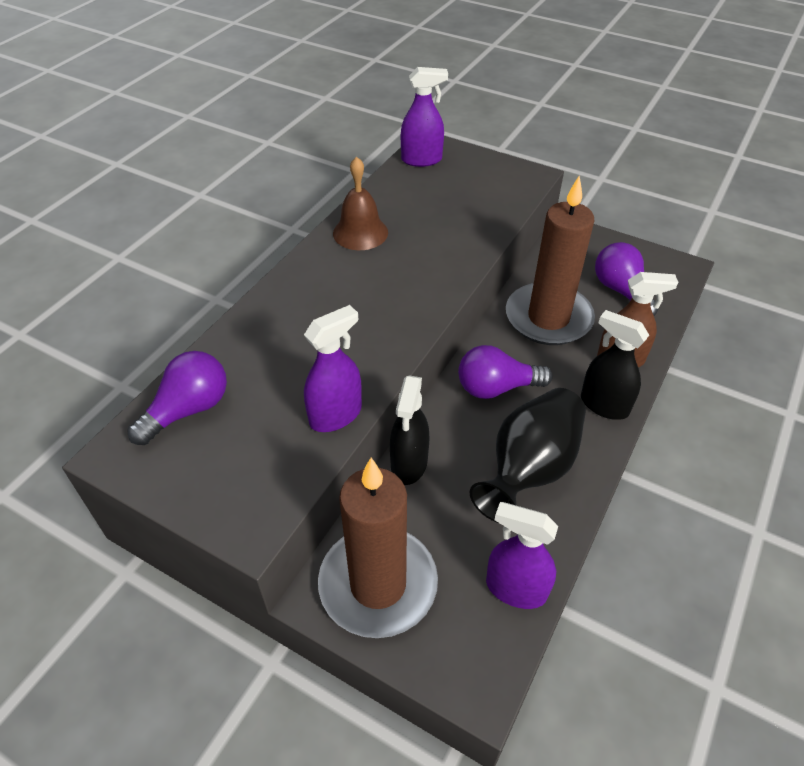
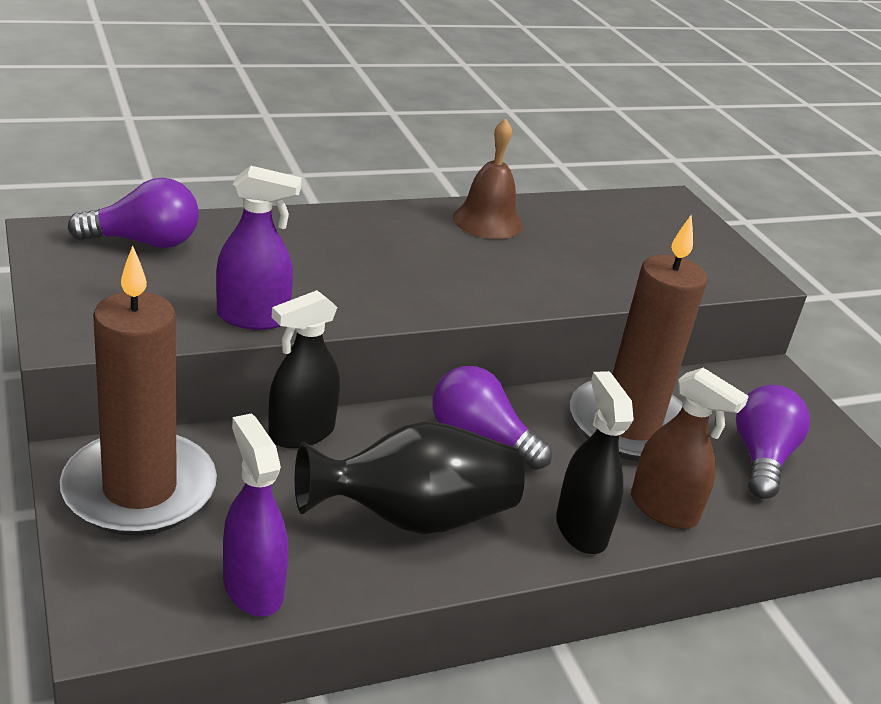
camera: 35 degrees right, 15 degrees down
(422, 160) = (644, 206): purple spray bottle -> none

